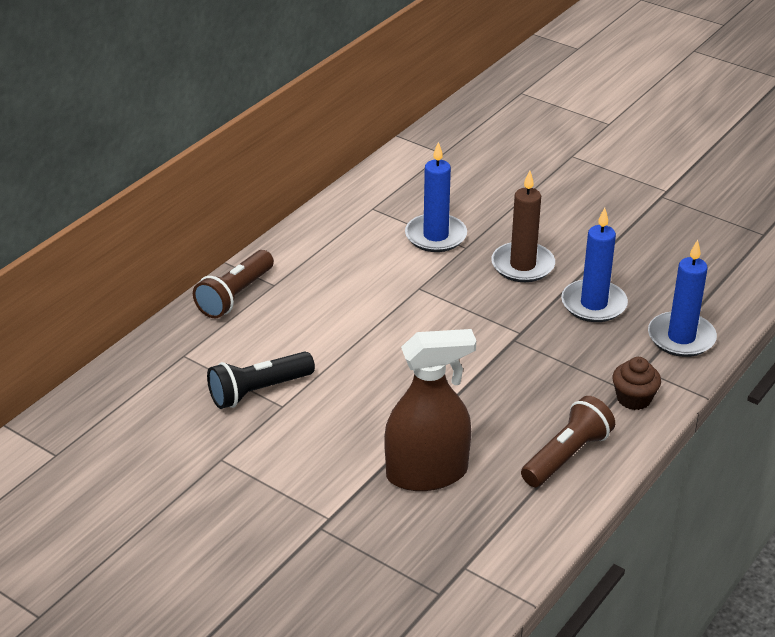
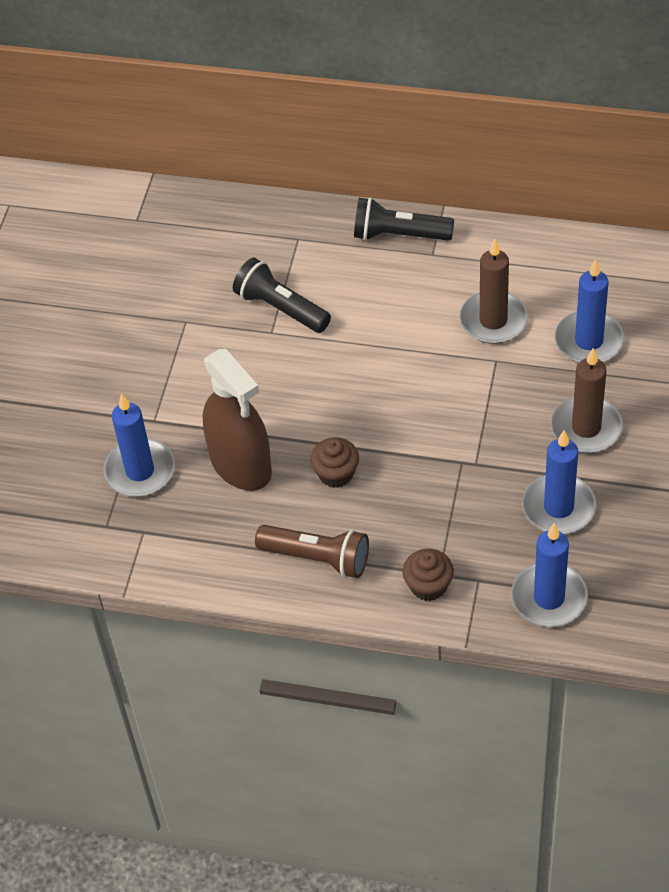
camera: 70 degrees right, 15 degrees up
(235, 296) = (398, 235): brown flashlight -> black flashlight
(375, 276) = (493, 320): none -> brown candle
(386, 547) = (140, 471): none -> blue candle
(478, 415) = (336, 473): none -> brown cupcake

